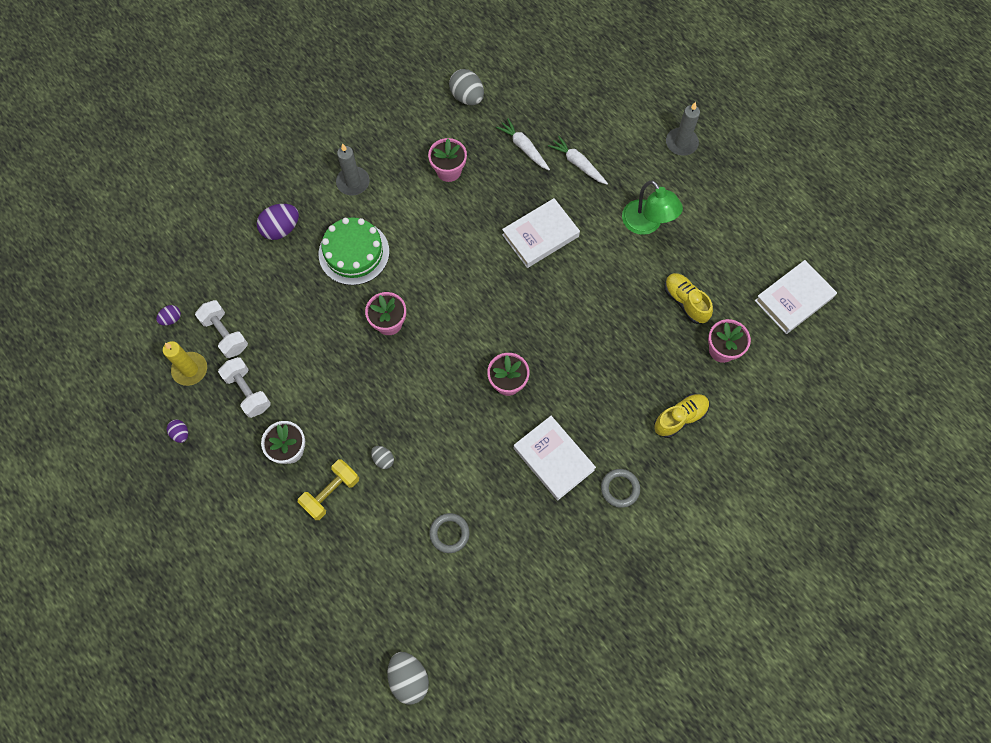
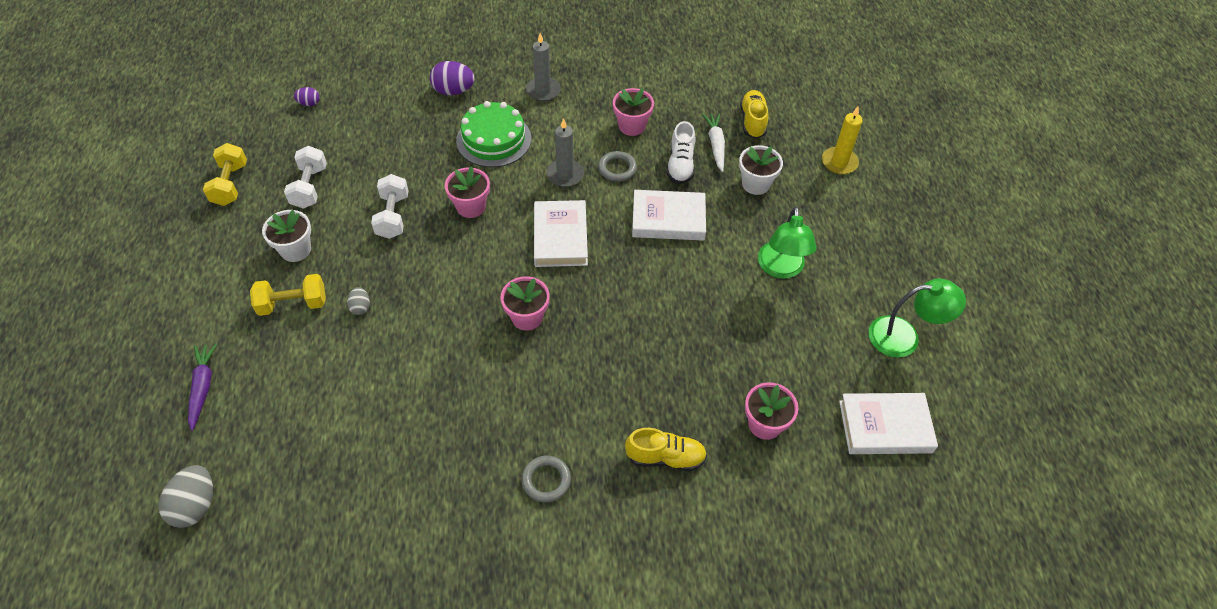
camera: 35 degrees right, 15 degrees down
(180, 433) = (230, 184): purple egg -> yellow dumbbell
(190, 369) = (285, 145): yellow candle -> yellow candle (839, 162)
(225, 334) = (336, 137): white dumbbell -> white dumbbell (393, 216)
(329, 600) = (203, 387): none -> purple carrot
(449, 533) = (354, 406): grey ring -> grey ring (617, 168)
(467, 97) = (699, 83): grey egg -> none
(512, 182) = (680, 165): none -> white shoe
(553, 459) = (507, 409): white book -> white book (560, 237)
(578, 164) = (756, 184): white carrot -> white flower pot
(681, 143) = (875, 223): grey candle -> grey candle (565, 175)
(685, 302) = (763, 357): yellow shoe -> yellow shoe (752, 121)
(760, 223) = (904, 336): none -> green lamp

